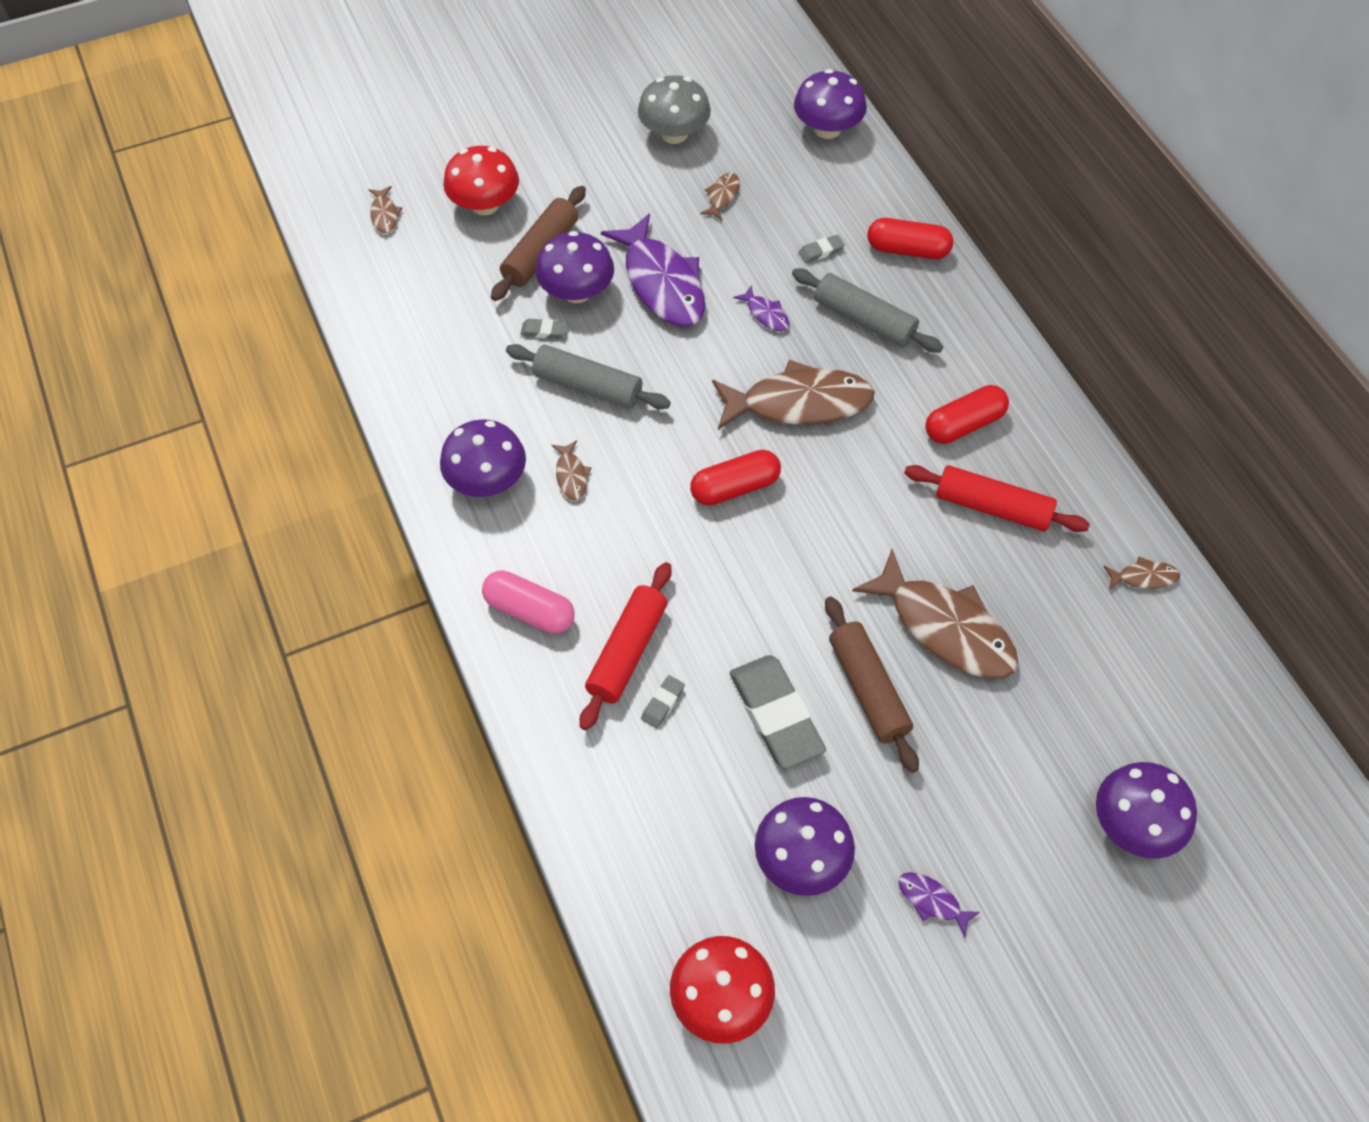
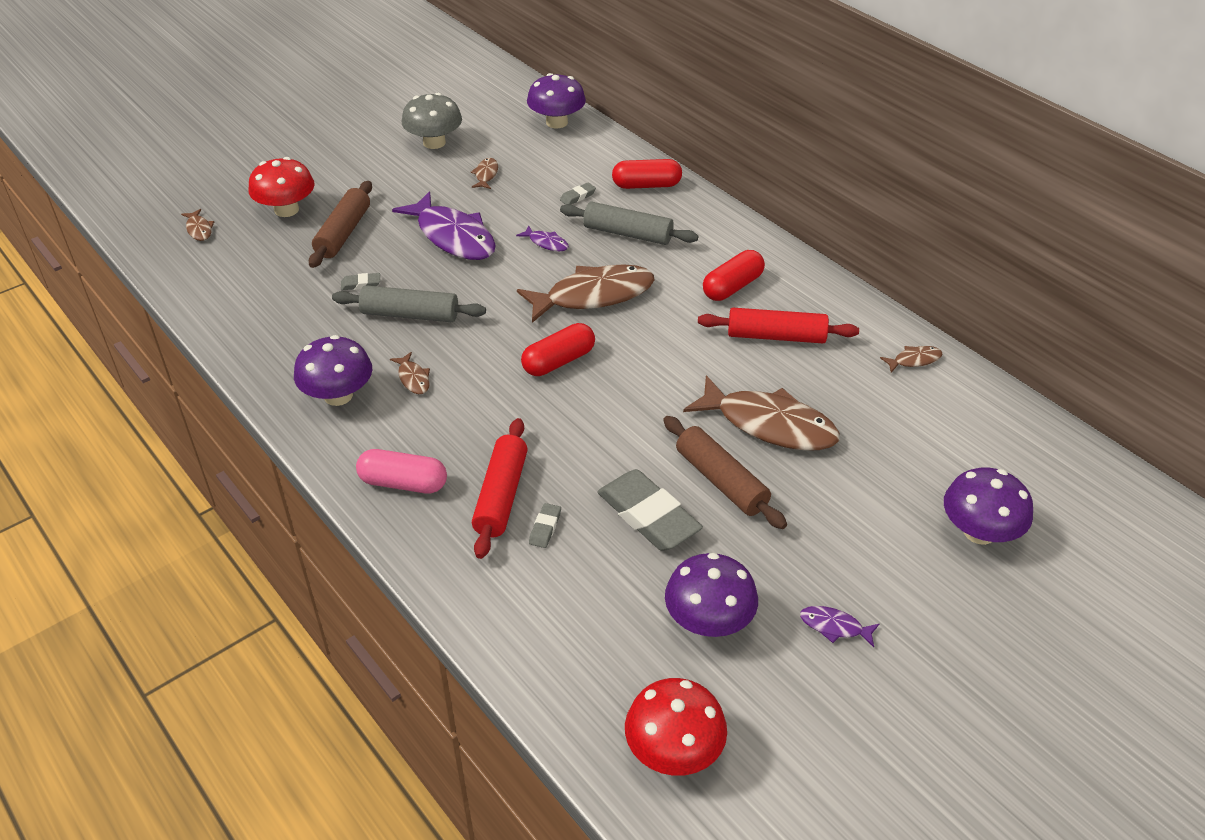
camera: 15 degrees left, 15 degrees down
(577, 292) = (382, 254): purple mushroom -> none

